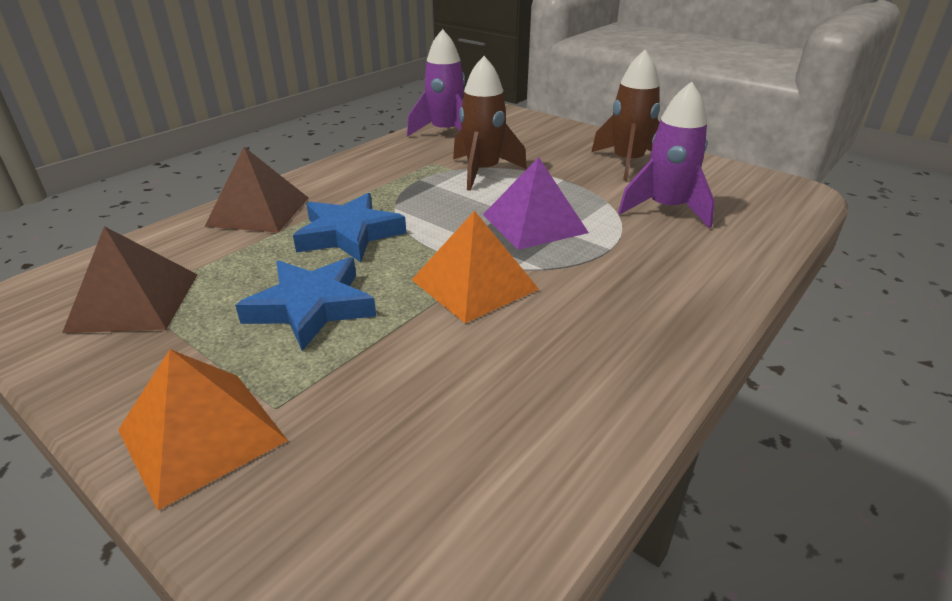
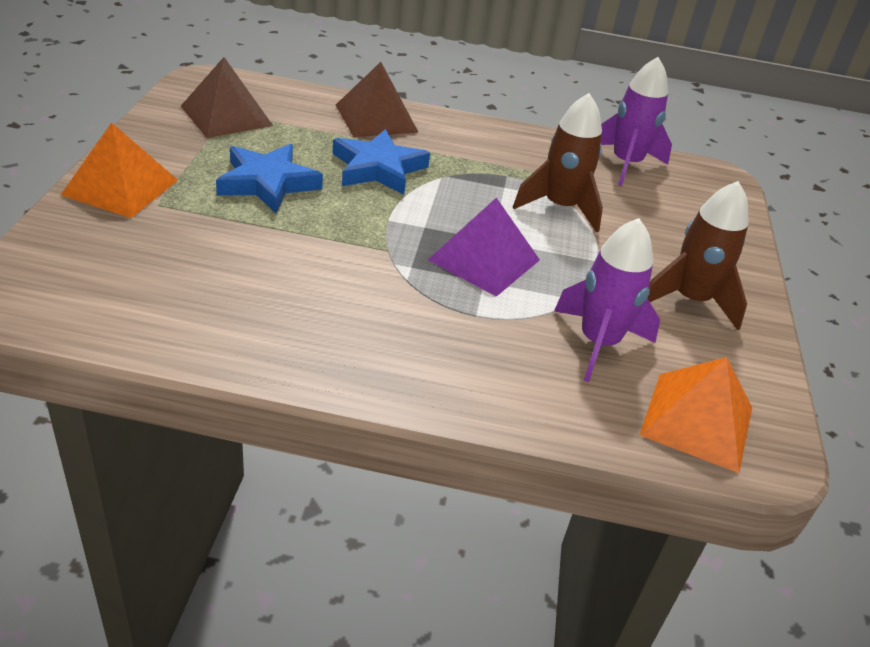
camera: 55 degrees right, 5 degrees up
(474, 284) = (352, 248): orange pyramid -> orange pyramid (697, 420)

